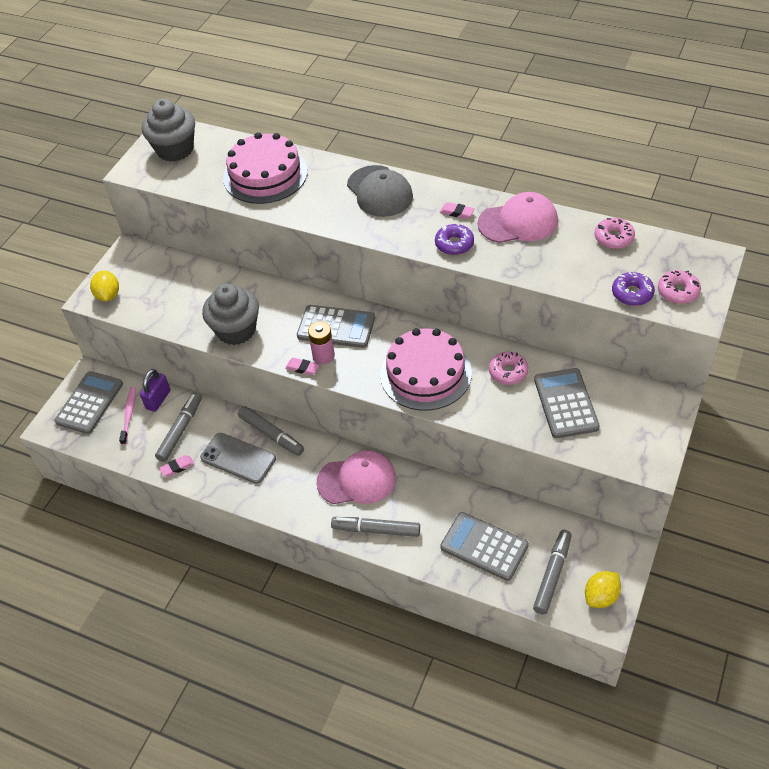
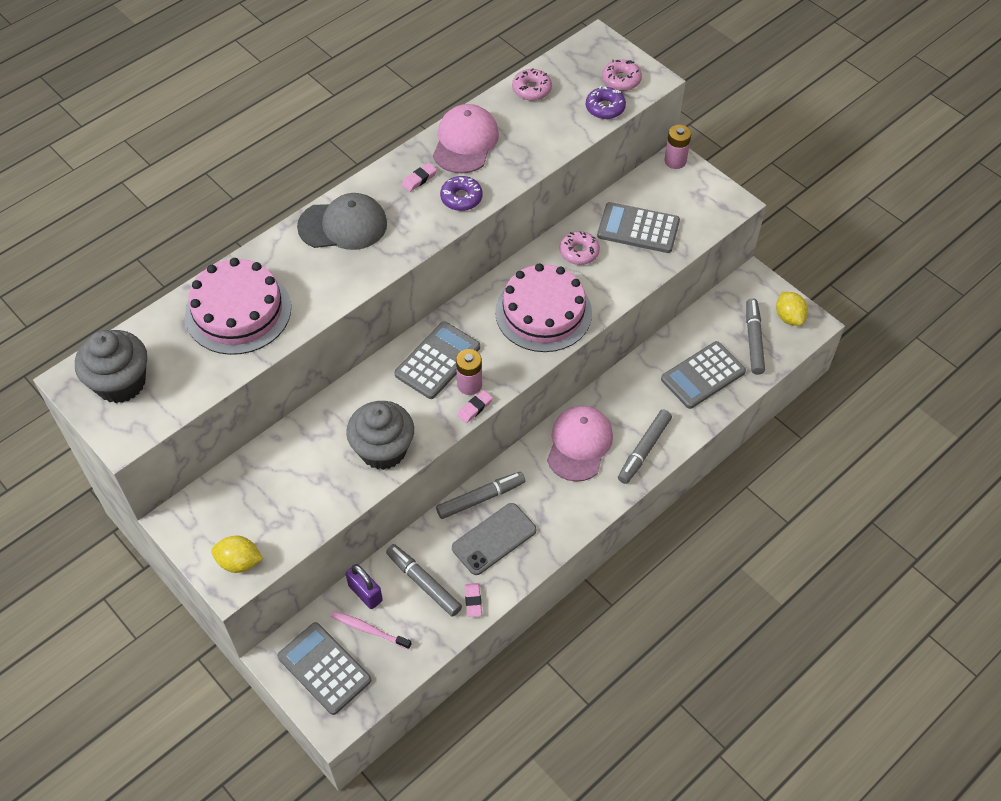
camera: 70 degrees left, 5 degrees up
(552, 574) = (753, 340): grey marker -> grey marker turned 45 degrees clockwise
(671, 401) = (675, 161): none -> pink battery

